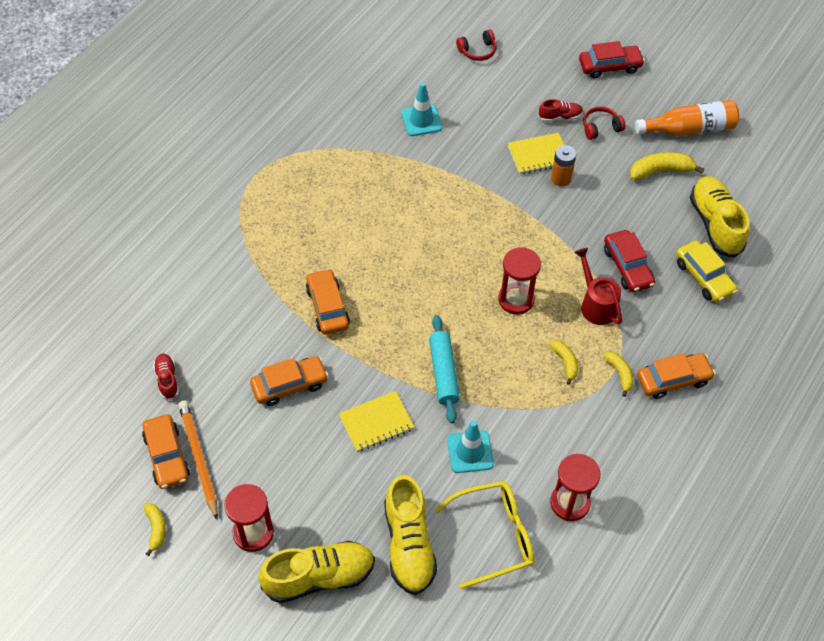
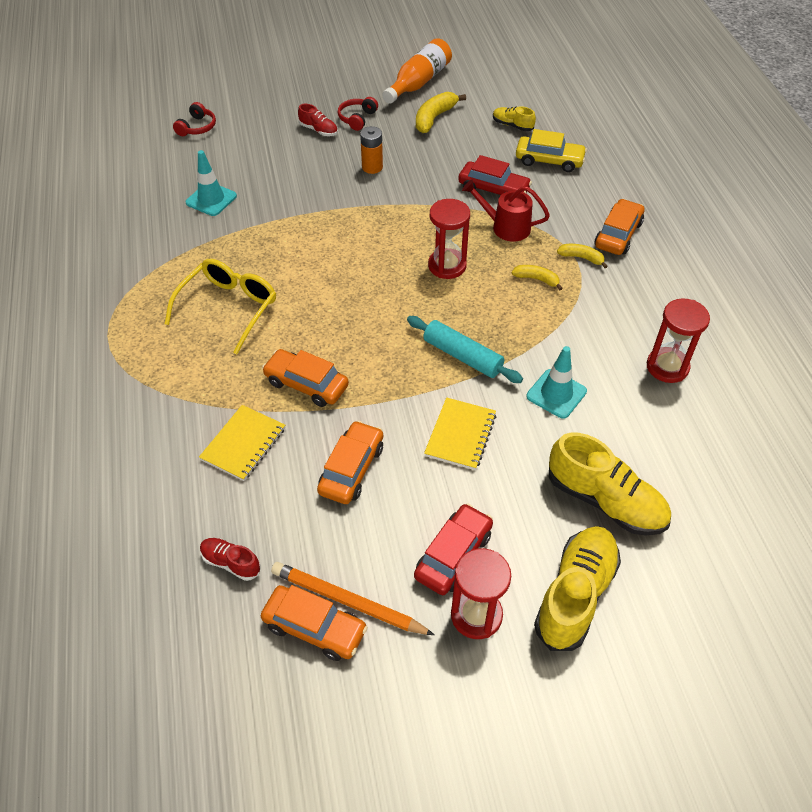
camera: 45 degrees left, 5 degrees down
(156, 529) = (386, 701): yellow banana -> none
(494, 536) = (652, 436): yellow glasses -> yellow glasses (228, 308)
(538, 155) = (336, 163): yellow notebook -> yellow notebook (243, 444)
(560, 117) = (318, 130): red shoe -> red shoe turned 90 degrees clockwise
(609, 66) = (313, 79): red car -> red car (453, 555)
(715, 224) = (512, 125): yellow shoe -> yellow shoe, size x0.50

